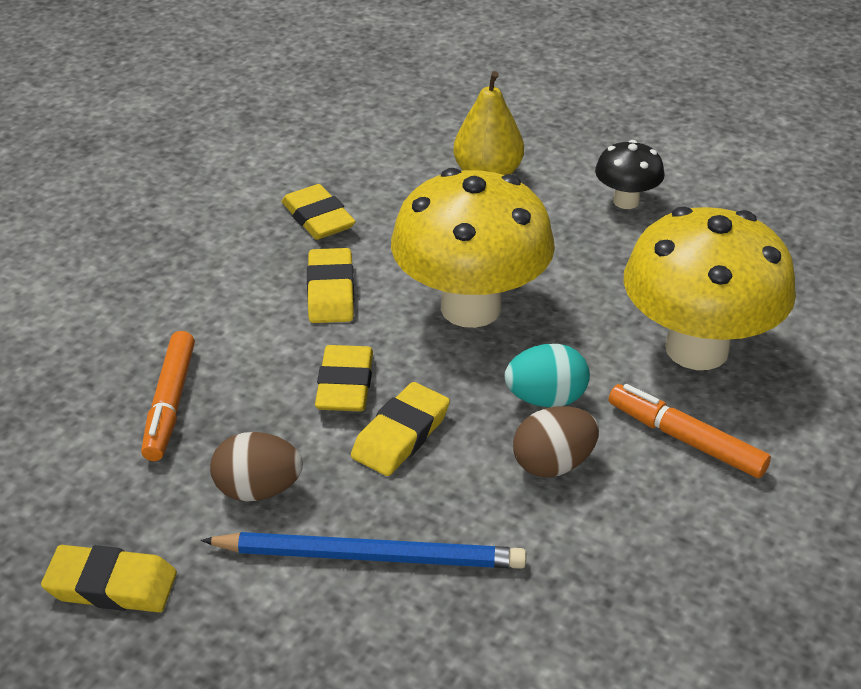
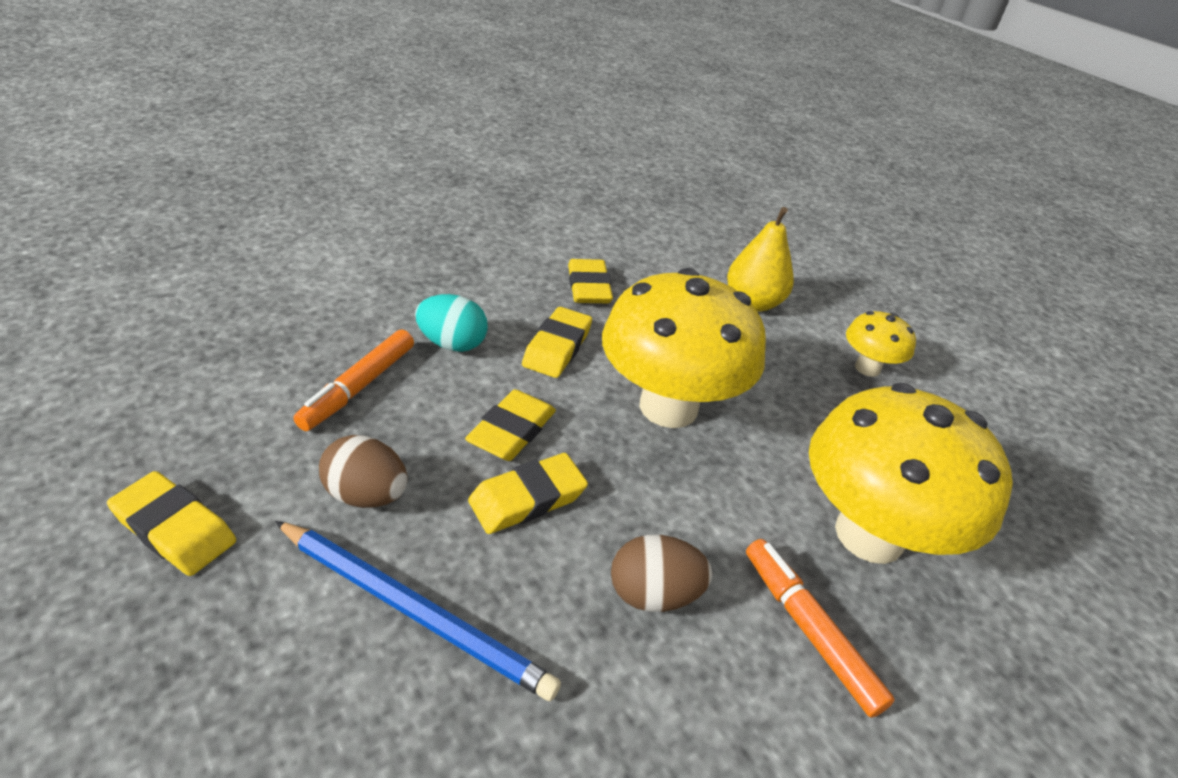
camera: 20 degrees right, 0 degrees up
(546, 399) = (686, 522): turquoise egg -> turquoise egg (452, 344)
(626, 201) = (867, 368): black mushroom -> yellow mushroom

